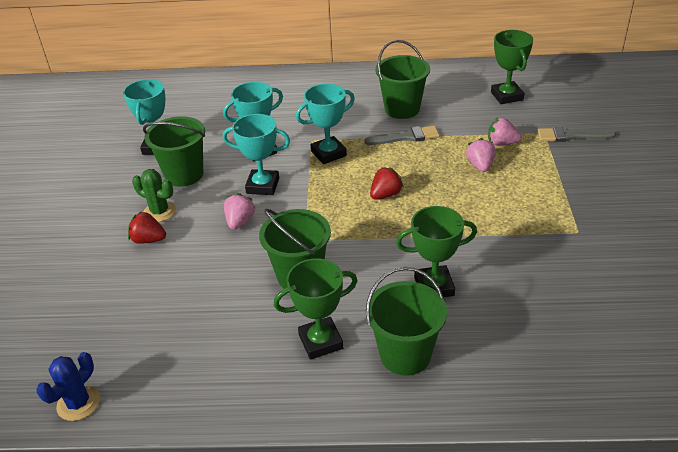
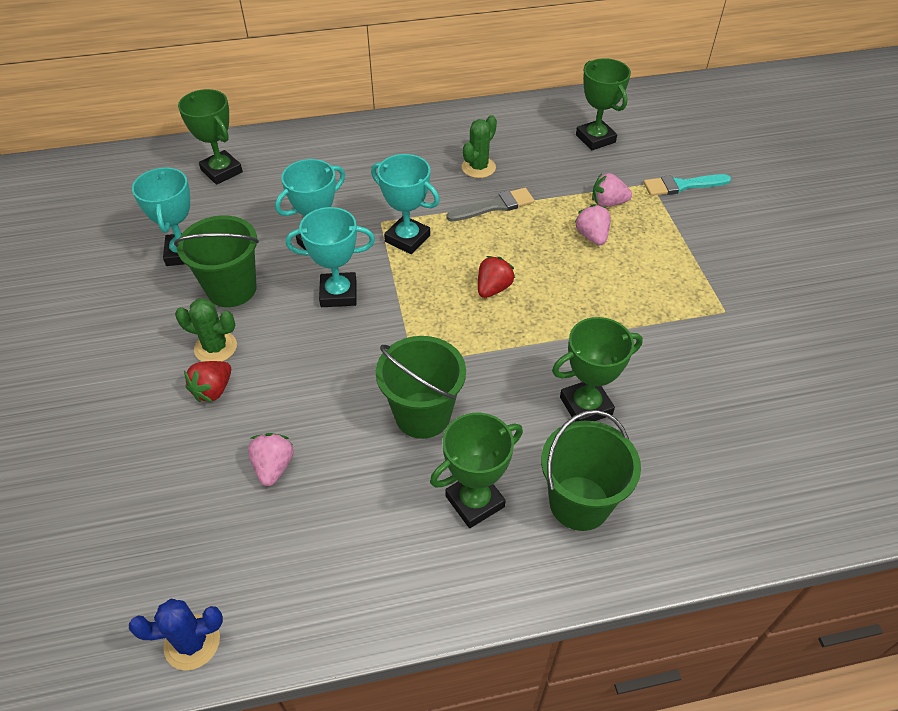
camera: 15 degrees left, 10 degrees up
(78, 403) = (192, 642): blue cactus -> blue cactus turned 60 degrees clockwise
(148, 240) = (213, 390): red strawberry -> red strawberry turned 60 degrees counterclockwise
(203, 95) = (221, 171): none -> green trophy
(240, 222) = (325, 348): pink strawberry -> pink strawberry (273, 467)
(328, 153) = (407, 239): turquoise trophy -> turquoise trophy turned 75 degrees clockwise
(402, 109) = (478, 167): green bucket -> green cactus
(571, 136) = (682, 185): grey brush -> turquoise brush

